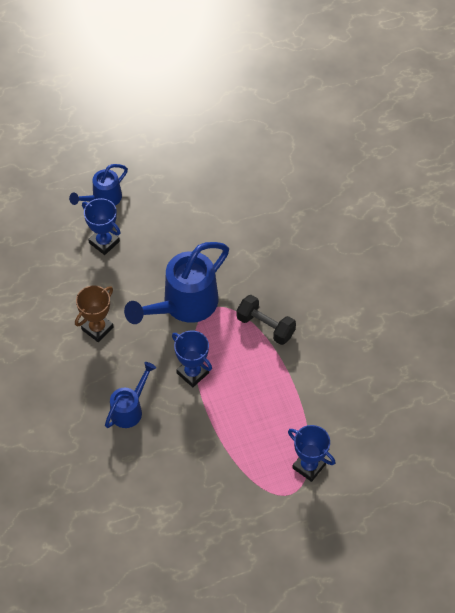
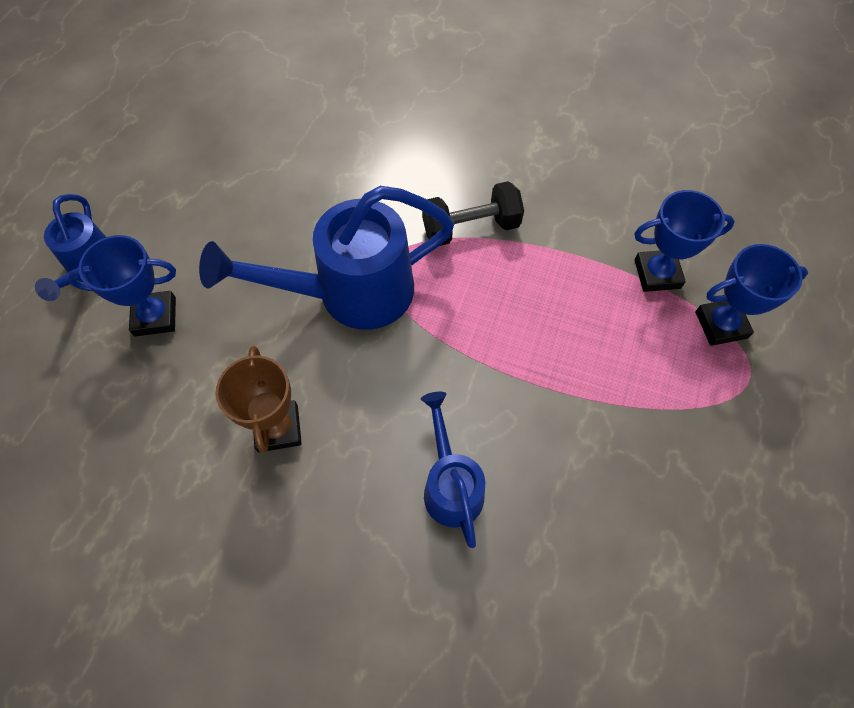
camera: 50 degrees left, 5 degrees up
(184, 305) = (351, 293): blue watering can -> blue watering can turned 75 degrees clockwise
(192, 373) = (464, 358): blue trophy -> blue trophy (657, 274)

